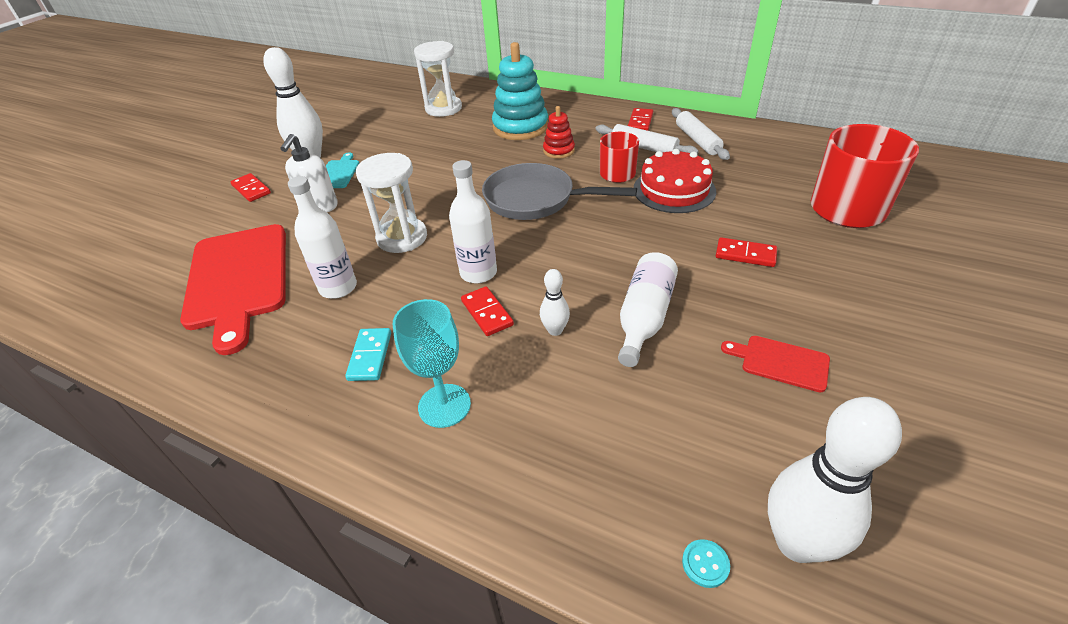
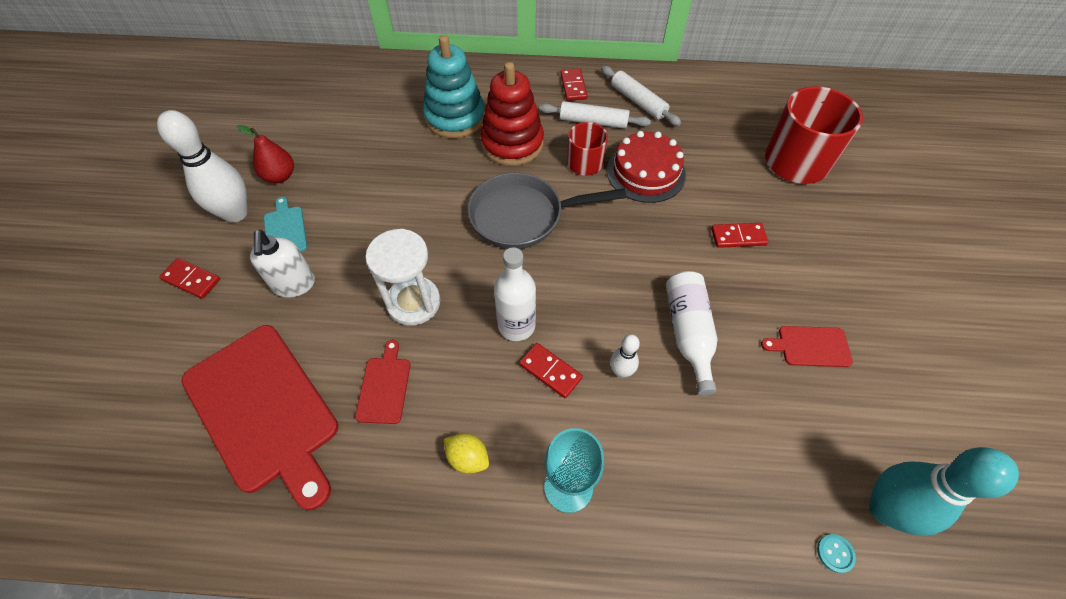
camera: 25 degrees left, 15 degrees up
(338, 288) = (384, 386): white bottle -> red cutting board
(358, 141) = (280, 176): none -> red pear
(370, 356) = (468, 458): turquoise domino -> yellow lemon
(443, 108) = (352, 105): white hourglass -> none
(559, 151) = (512, 143): red stacking toy -> red stacking toy, size x1.89
(797, 542) = (884, 509): white bowling pin -> turquoise bowling pin

